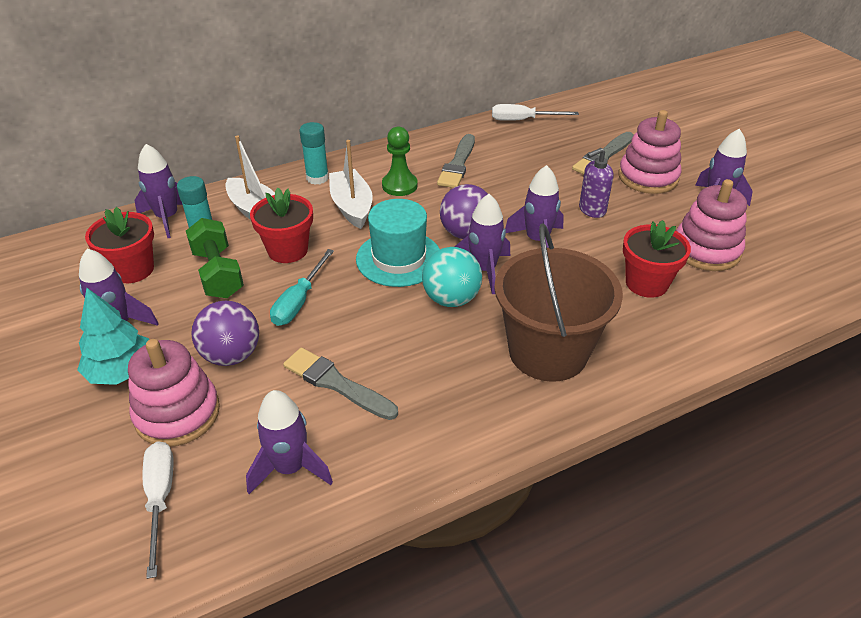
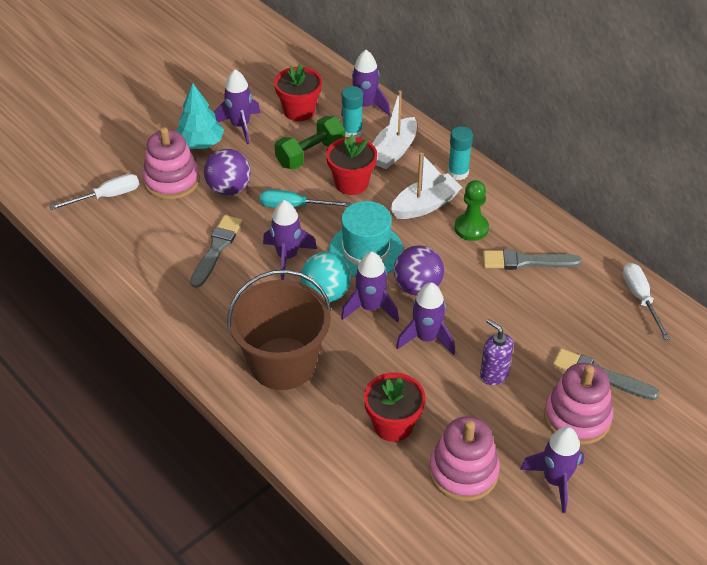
camera: 75 degrees right, 5 degrees up
(290, 468) = (140, 246): purple rocket -> purple rocket (287, 257)

